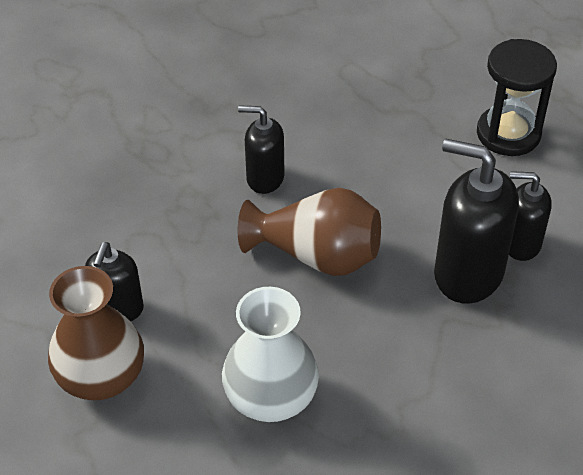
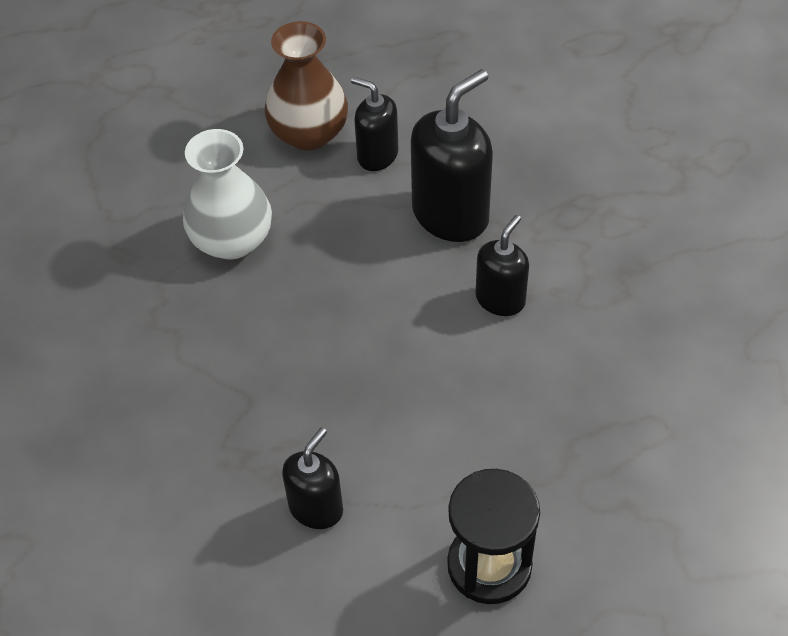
camera: 110 degrees right, 5 degrees up
(316, 255) = (377, 316): brown vase -> none
(467, 273) = (298, 440): black soap dispenser -> black soap dispenser (451, 214)

